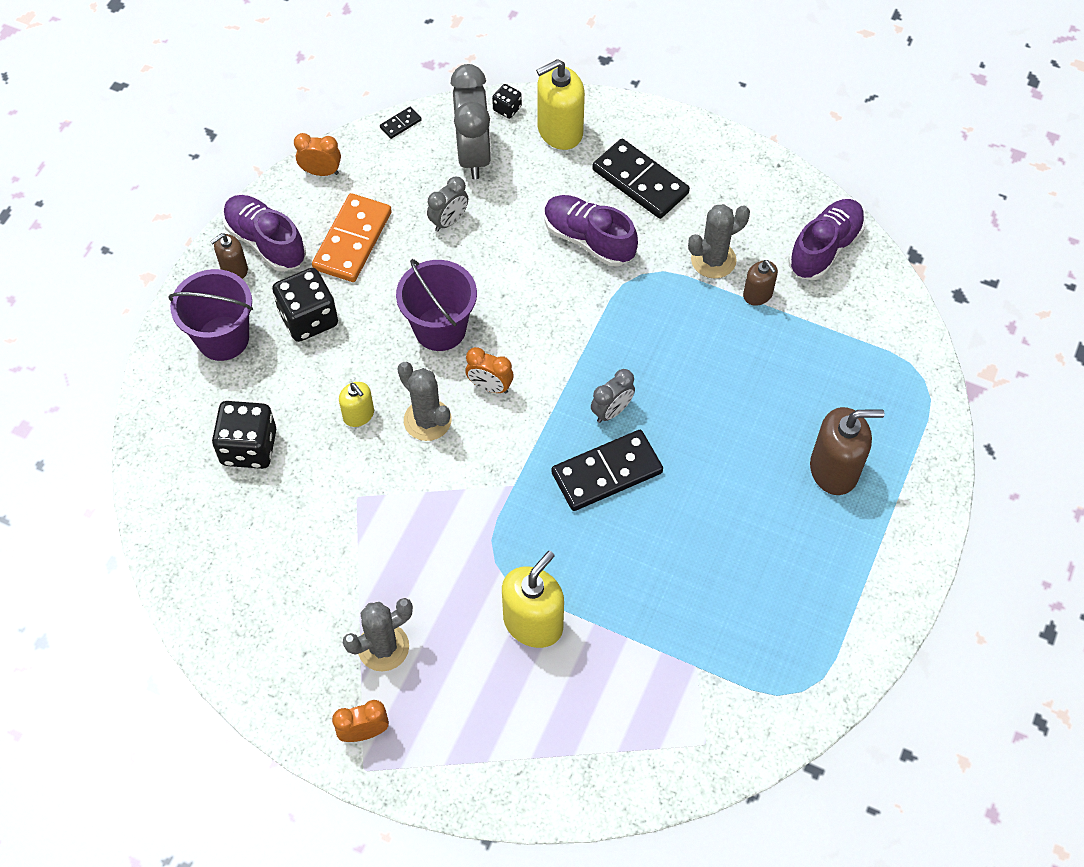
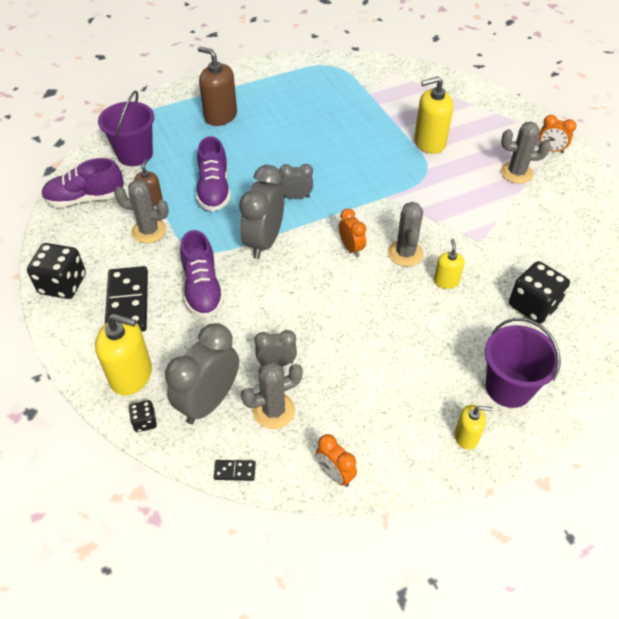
camera: 140 degrees left, 10 degrees down
(234, 269) = (466, 436): brown soap dispenser -> yellow soap dispenser
(266, 242) = (425, 442): purple shoe -> purple shoe (214, 190)
(308, 318) = (434, 361): black dice -> black dice (63, 284)
(353, 240) = (358, 396): orange domino -> none
(413, 183) = (274, 410): none -> grey cactus
(440, 329) = (350, 297): purple bucket -> purple bucket (135, 154)
(586, 330) = (264, 242): none -> grey clock
(607, 473) = (330, 174): black domino -> none

